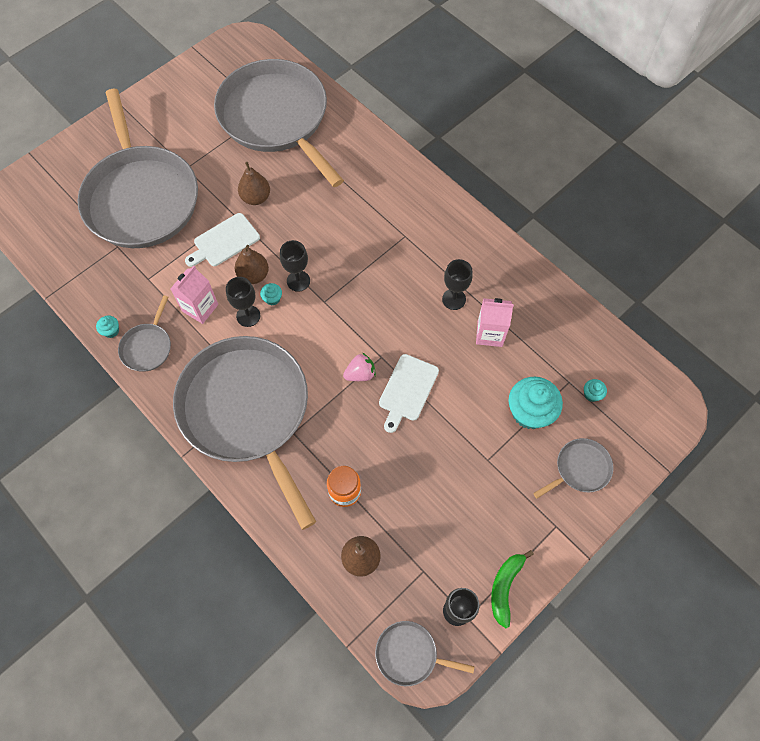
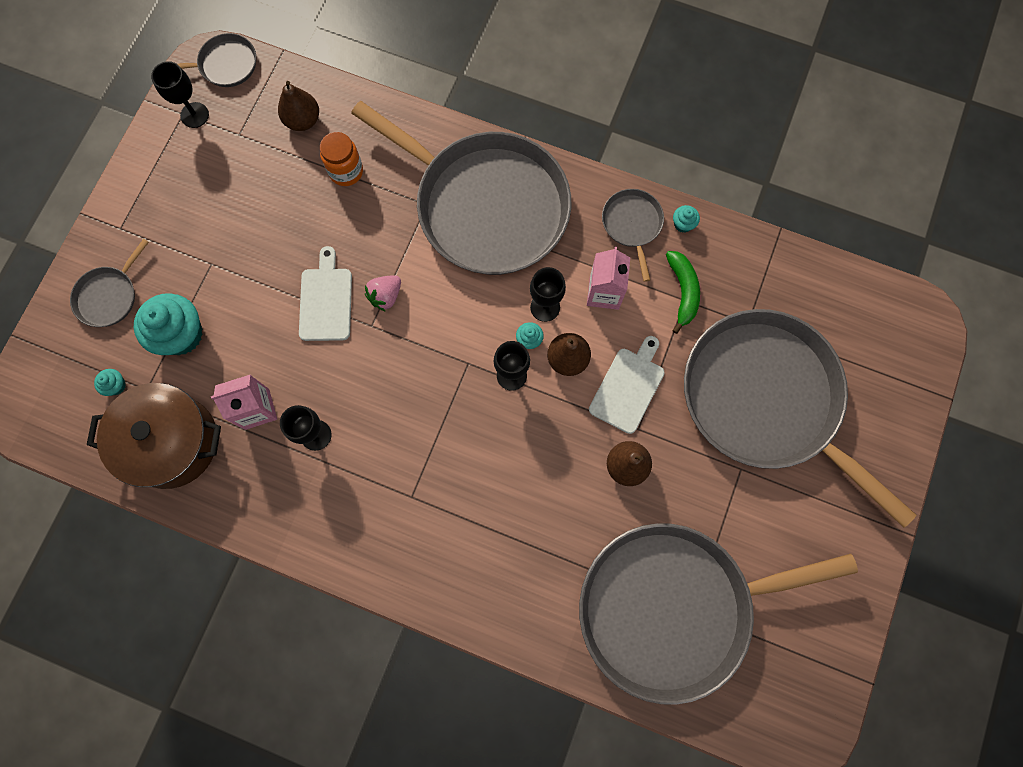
camera: 155 degrees right, 10 degrees up
(276, 118) = (673, 607): grey pan -> grey pan turned 135 degrees clockwise
(505, 587) = (155, 153): green banana -> green banana (683, 291)
(559, 336) = (172, 442): none -> brown pot

